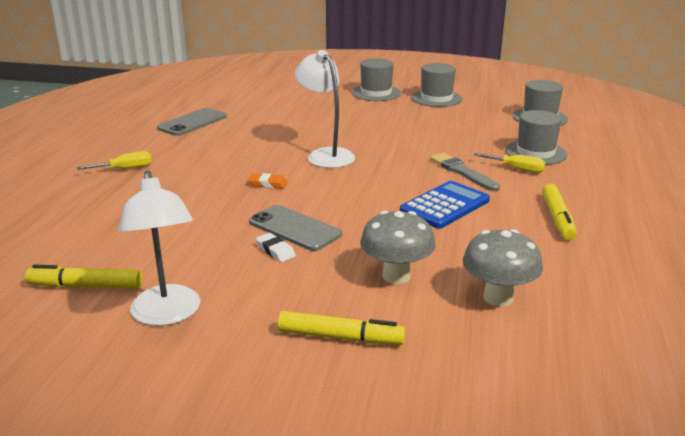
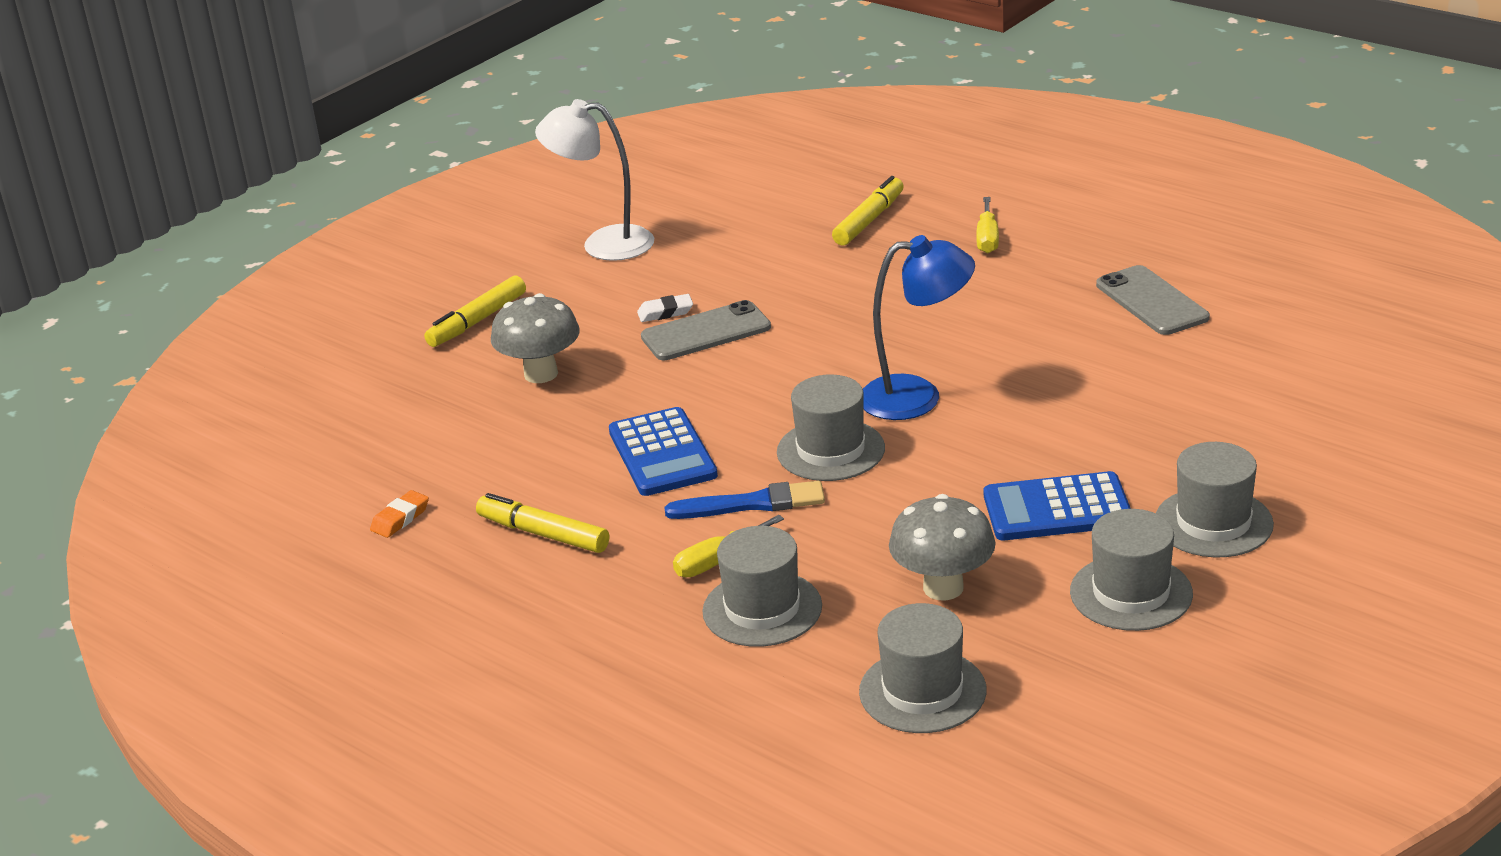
camera: 120 degrees right, 5 degrees up
(85, 286) = (695, 208): yellow marker -> yellow marker (869, 220)
(268, 184) = (849, 333): orange eraser -> orange eraser (400, 518)
(326, 155) = (917, 397): white lamp -> blue lamp
(394, 115) = (1057, 509): none -> blue calculator
(395, 164) = (830, 450): none -> grey hat
(462, 172) = (752, 504): grey brush -> blue brush
(498, 297) = (439, 424): grey mushroom -> grey mushroom (943, 588)

